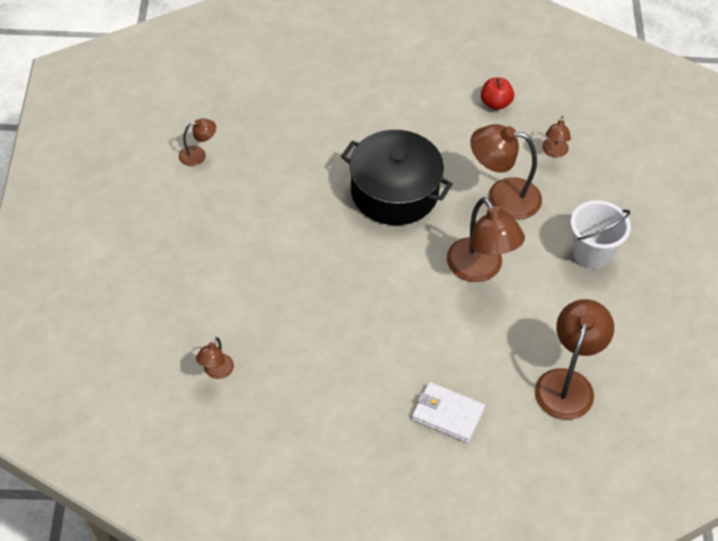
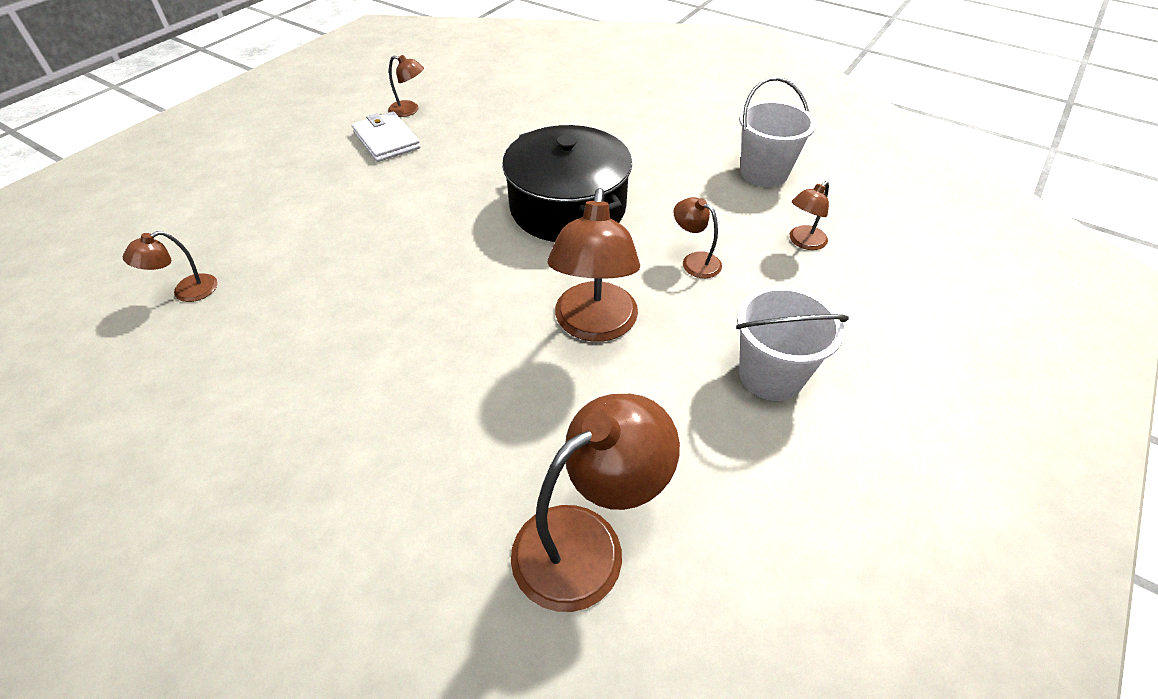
camera: 35 degrees right, 5 degrees down
(447, 414) = (373, 487): white wallet -> white wallet (387, 140)
(495, 103) = (764, 173): red apple -> white bucket
(502, 197) = (694, 261): brown lamp -> brown lamp, size x0.51

